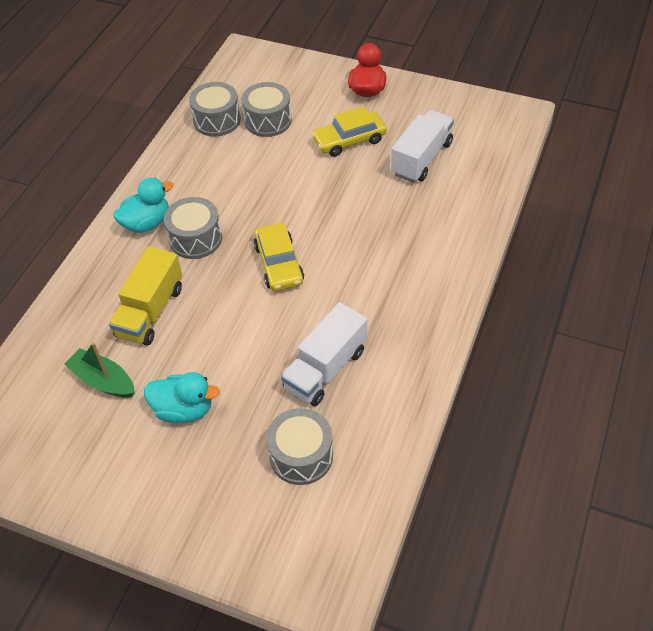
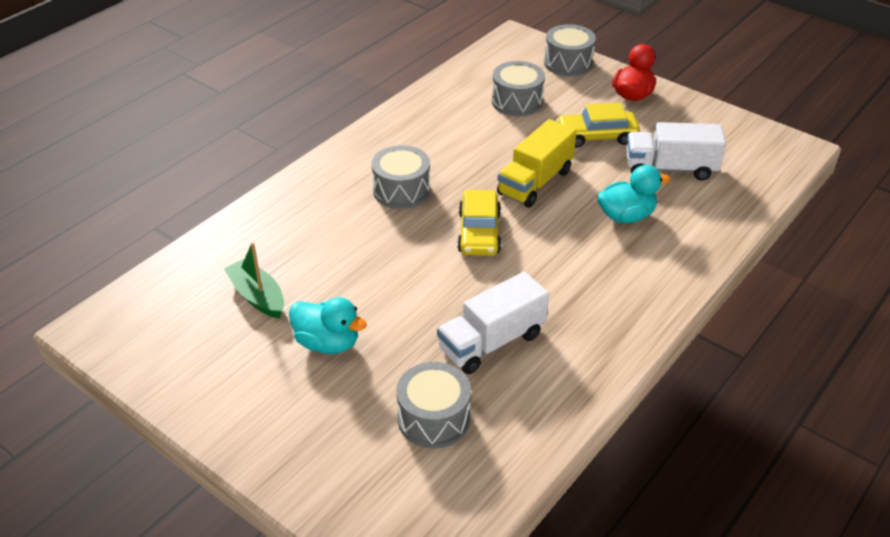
camera: 15 degrees right, 10 degrees down
(147, 223) = (358, 166): turquoise duck -> turquoise duck (626, 216)
(150, 311) = (330, 245): yellow truck -> yellow truck (535, 182)
(217, 120) = (464, 91): grey drum -> grey drum (568, 63)
(421, 159) = (670, 168): white truck -> white truck turned 135 degrees counterclockwise

